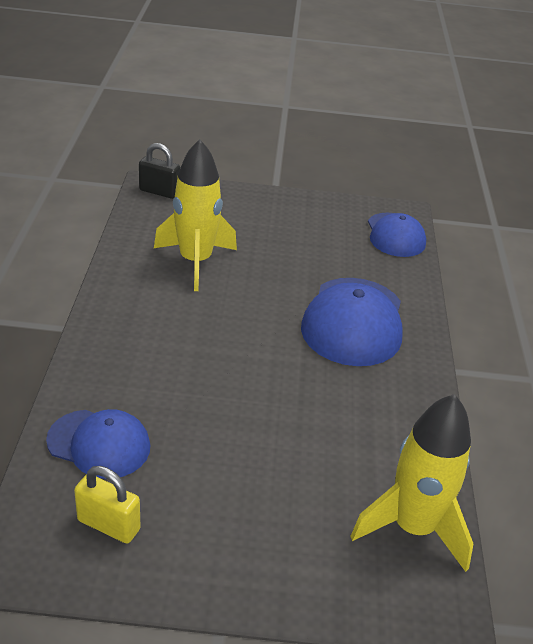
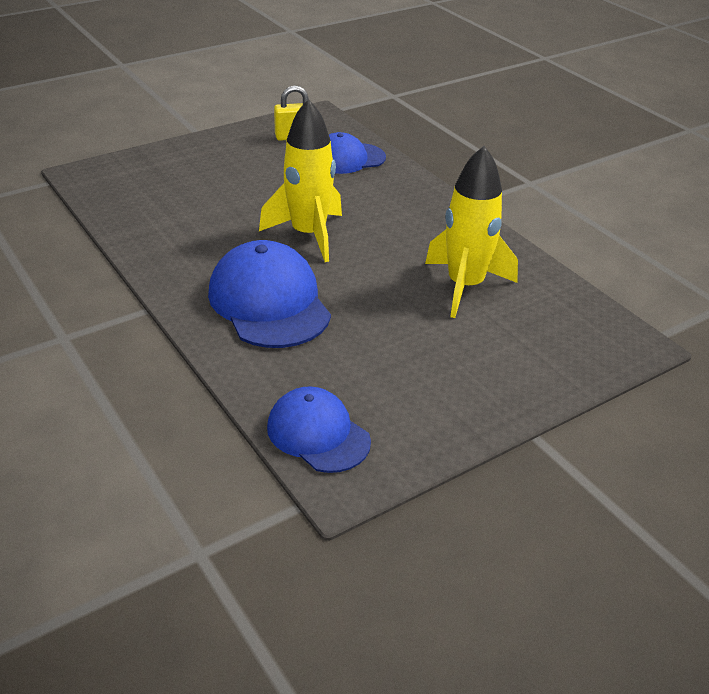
camera: 145 degrees right, 0 degrees up
(159, 192) = (615, 341): black padlock -> none
(413, 527) = (120, 196): yellow rocket -> yellow rocket (308, 235)

